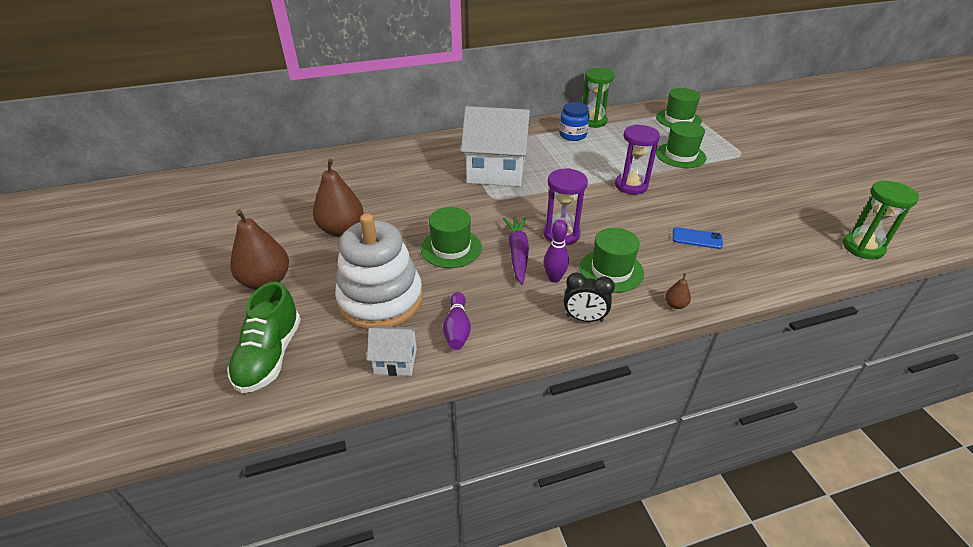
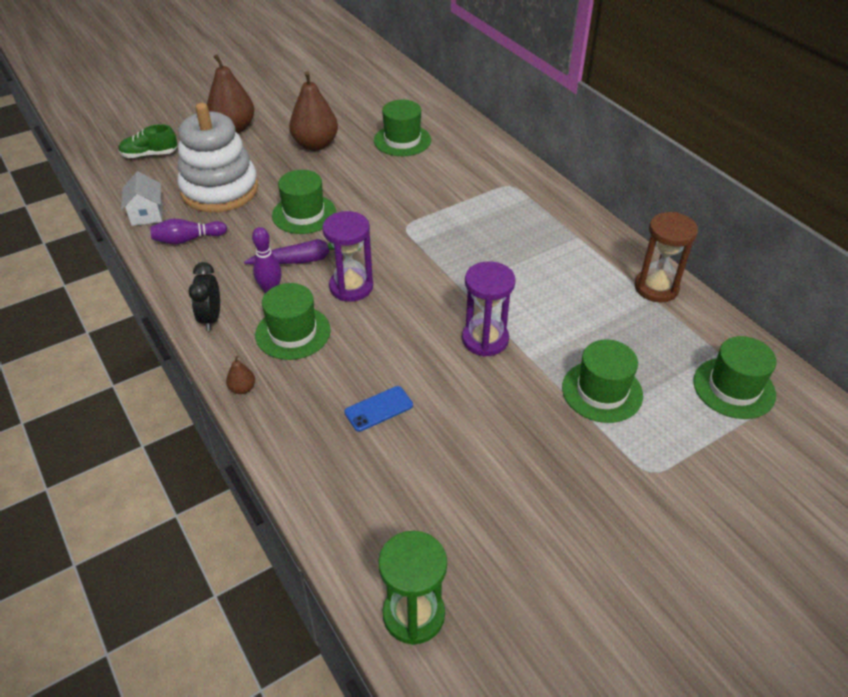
camera: 75 degrees right, 5 degrees up
(270, 355) = (149, 155): green shoe -> green shoe, size x0.66
(370, 182) = (402, 140): none -> green hat
(496, 171) = (465, 219): white house -> none
(572, 135) = (598, 271): blue jar -> none
(593, 121) = (656, 288): green hourglass -> brown hourglass
(697, 238) = (378, 409): blue phone -> blue phone turned 60 degrees clockwise

